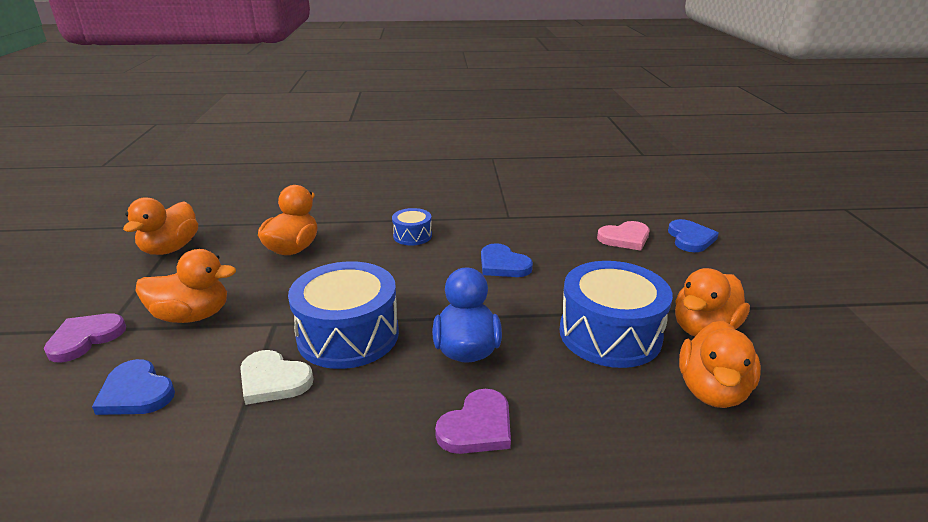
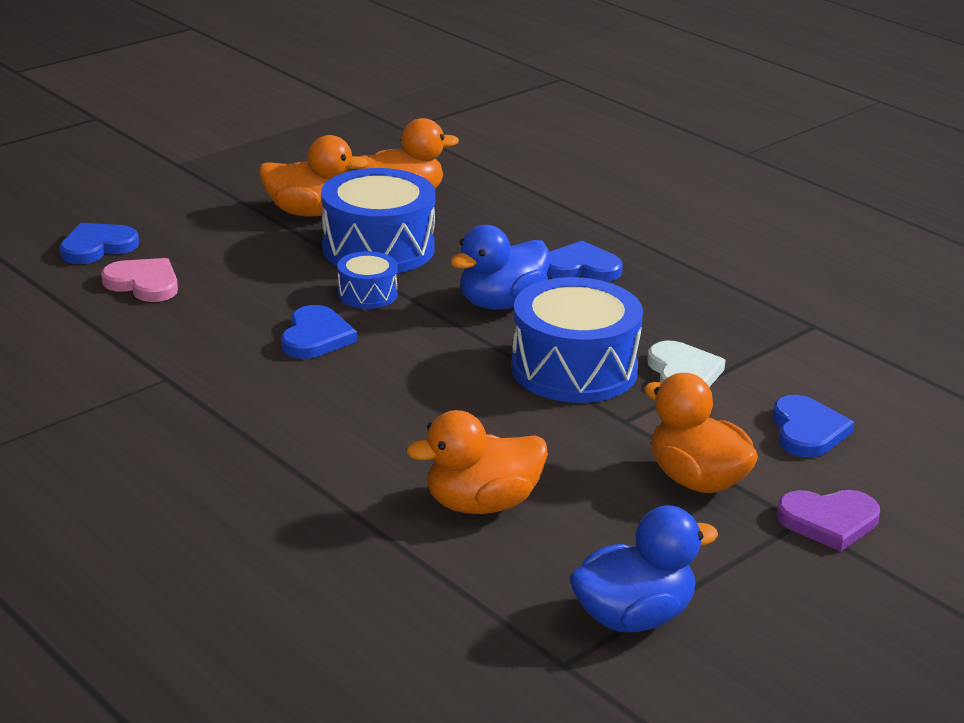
camera: 130 degrees left, 0 degrees up
(170, 249) = (633, 617): orange duck -> blue duck
(412, 236) = (320, 428): blue drum -> blue drum (367, 294)
(477, 426) = (581, 268): purple heart -> blue heart

